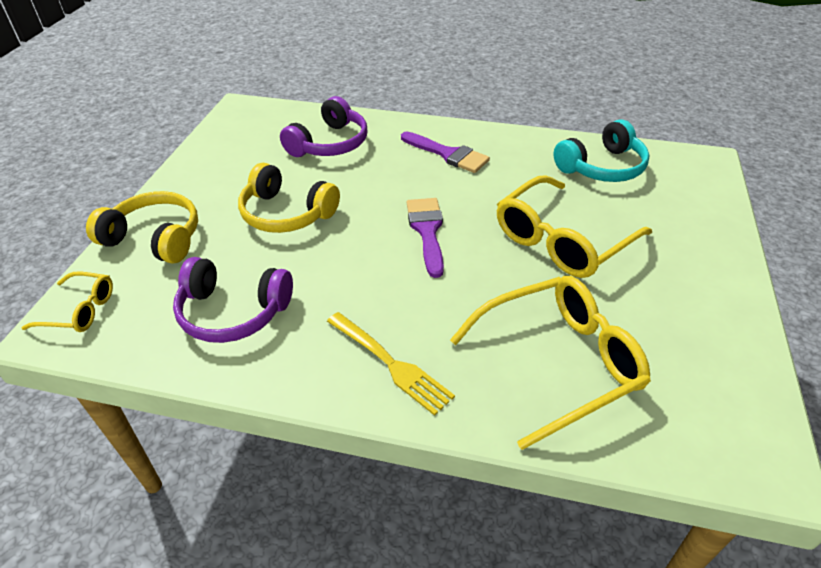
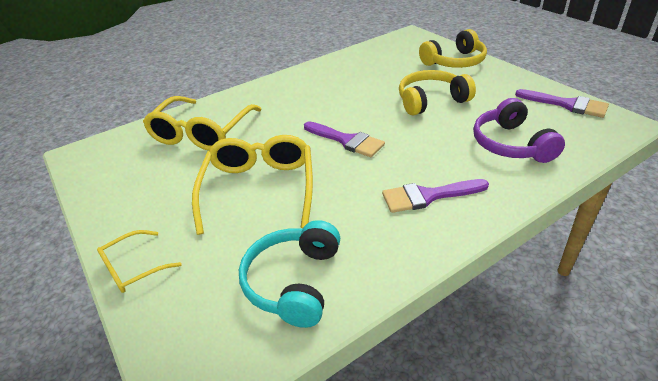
camera: 135 degrees right, 5 degrees down
(80, 310) = (416, 40): yellow glasses -> yellow glasses (133, 268)
(225, 137) = (567, 104): none -> purple brush
(233, 312) = (366, 68): purple headphones -> none
(389, 363) = (277, 92): yellow fork -> none

